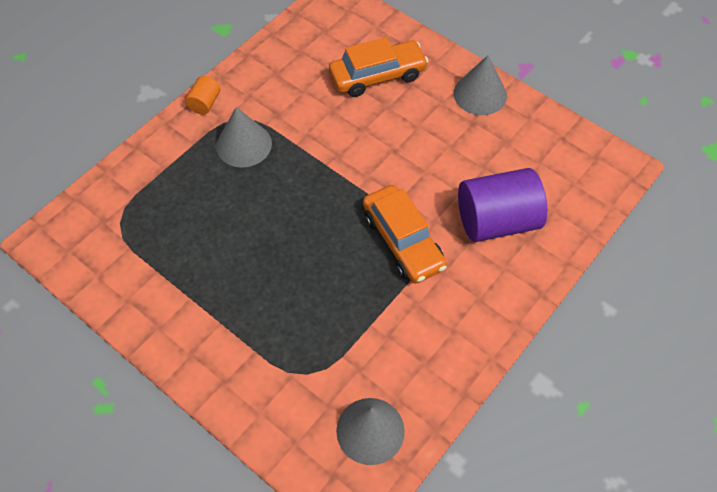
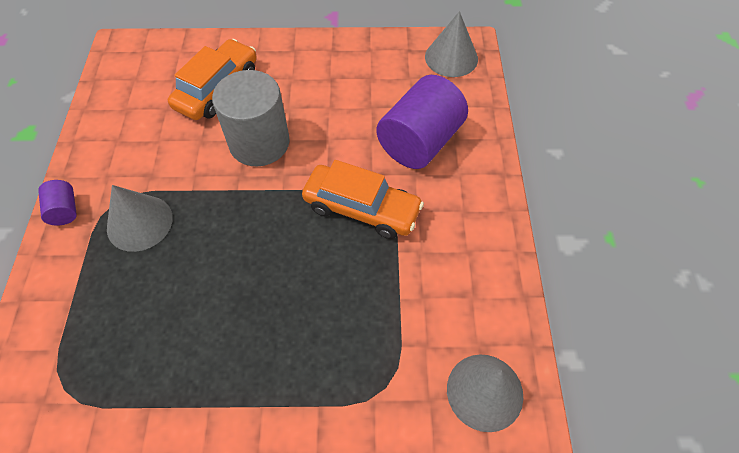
camera: 40 degrees left, 0 degrees up
(205, 103) = (64, 210): orange cylinder -> purple cylinder
(372, 139) = (259, 143): none -> grey cylinder
(480, 94) = (317, 54): grey cone -> grey cone (451, 57)

